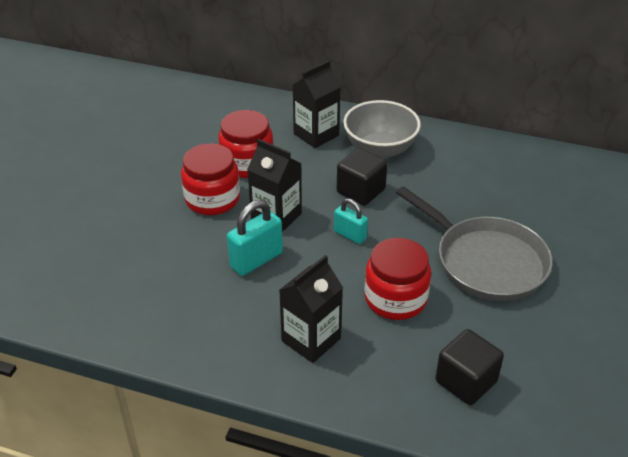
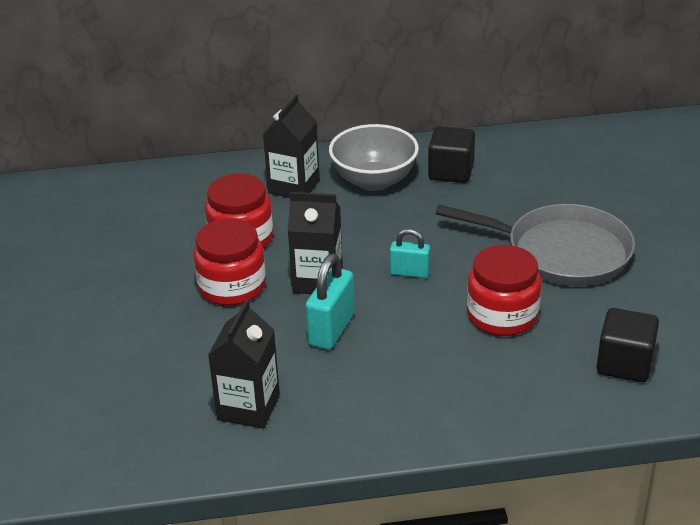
camera: 25 degrees left, 5 degrees down
(311, 340) = (450, 383): black carton -> black carton (248, 407)
(361, 191) = (387, 227): black cube -> black cube (451, 171)

